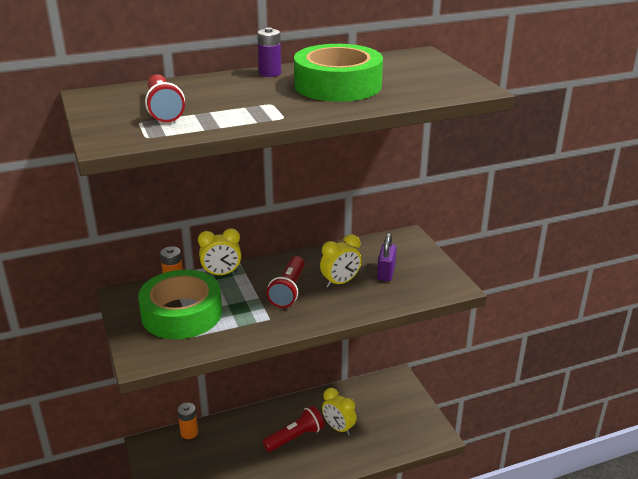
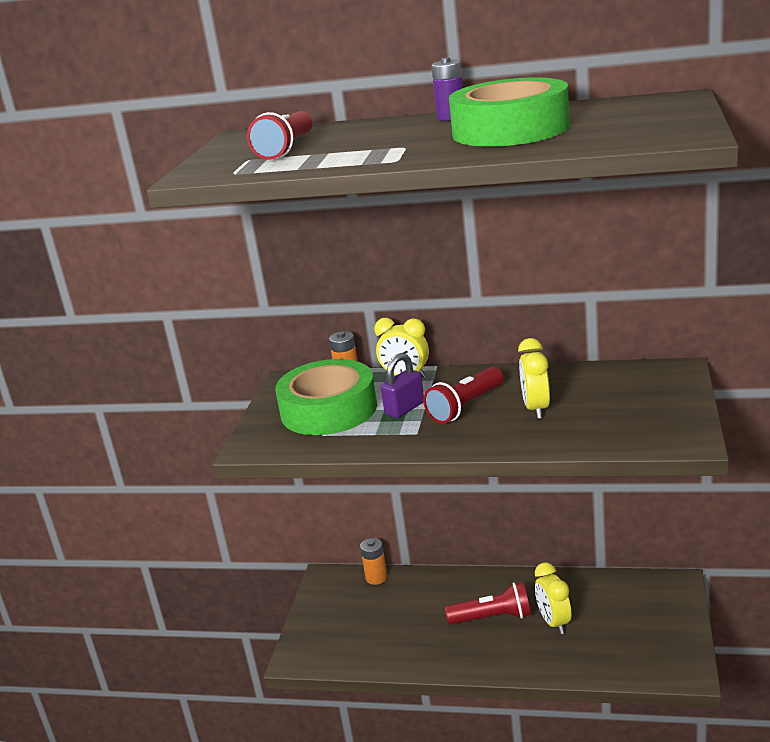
camera: 35 degrees right, 5 degrees down
(340, 282) = (536, 409): yellow clock -> yellow clock turned 90 degrees clockwise
(386, 273) = (606, 408): purple padlock -> purple padlock (404, 409)

